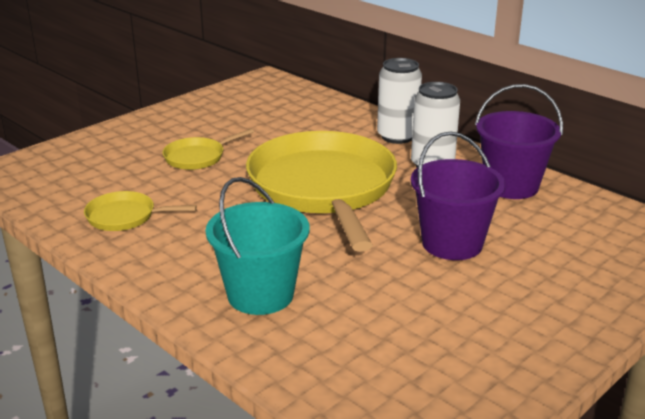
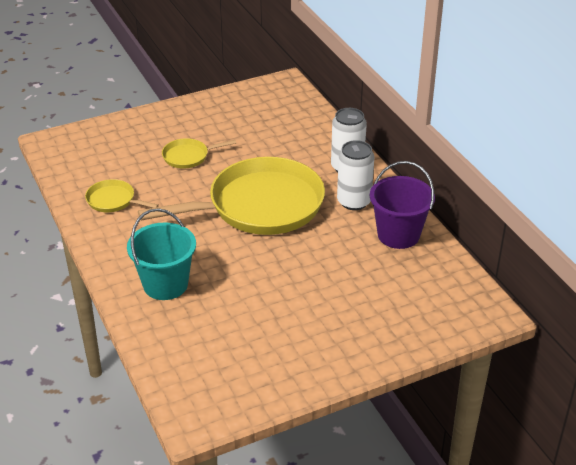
camera: 20 degrees right, 10 degrees up
(323, 188) = (259, 206): yellow pan -> yellow pan turned 60 degrees clockwise
(452, 243) = (316, 275): purple bucket -> none

